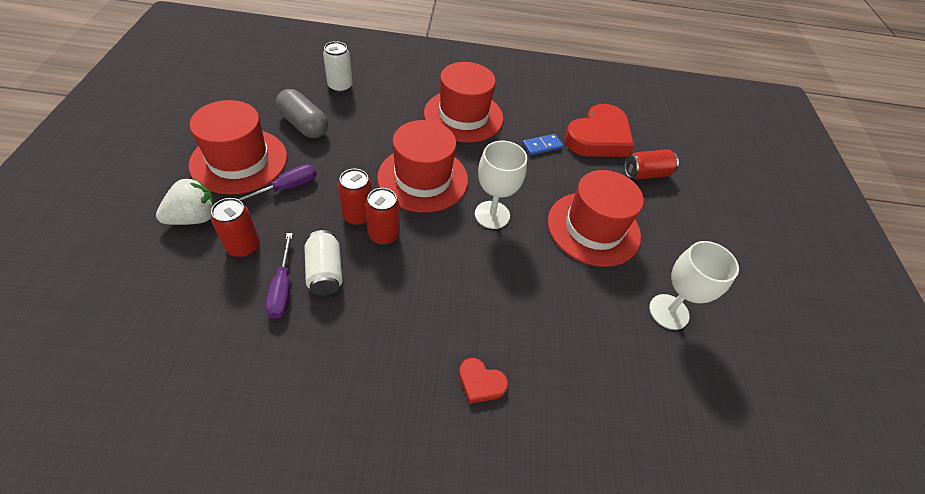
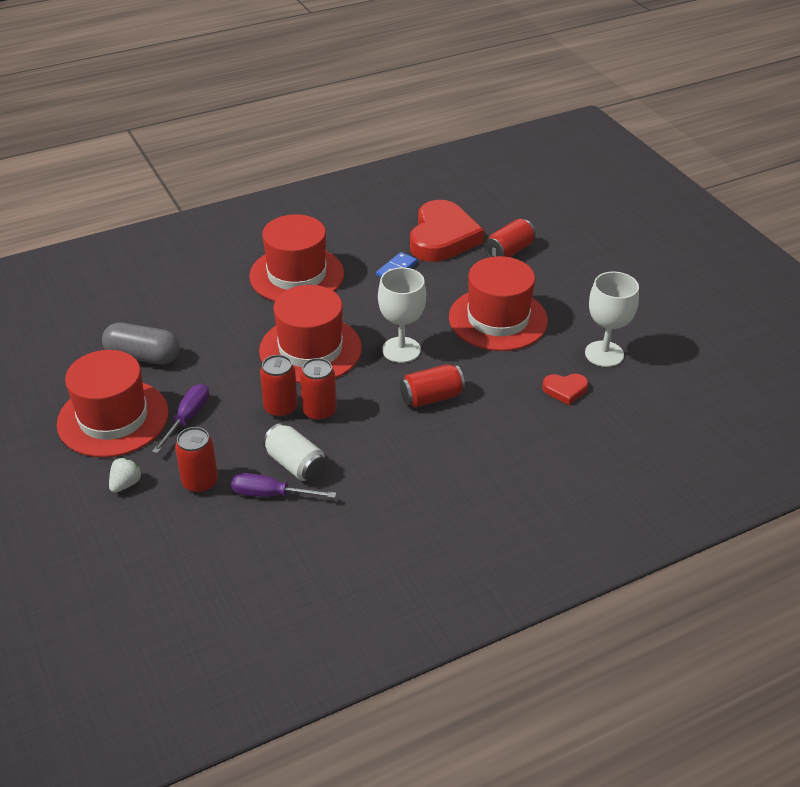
camera: 25 degrees left, 10 degrees down
(194, 218) = (125, 484): white strawberry -> white strawberry, size x0.60
(283, 288) = (271, 494): purple screwdriver -> purple screwdriver turned 135 degrees clockwise
(340, 86) = (142, 303): white can -> none
(480, 383) = (497, 474): red heart -> red heart (565, 390)
(482, 271) = (431, 397): none -> red can

